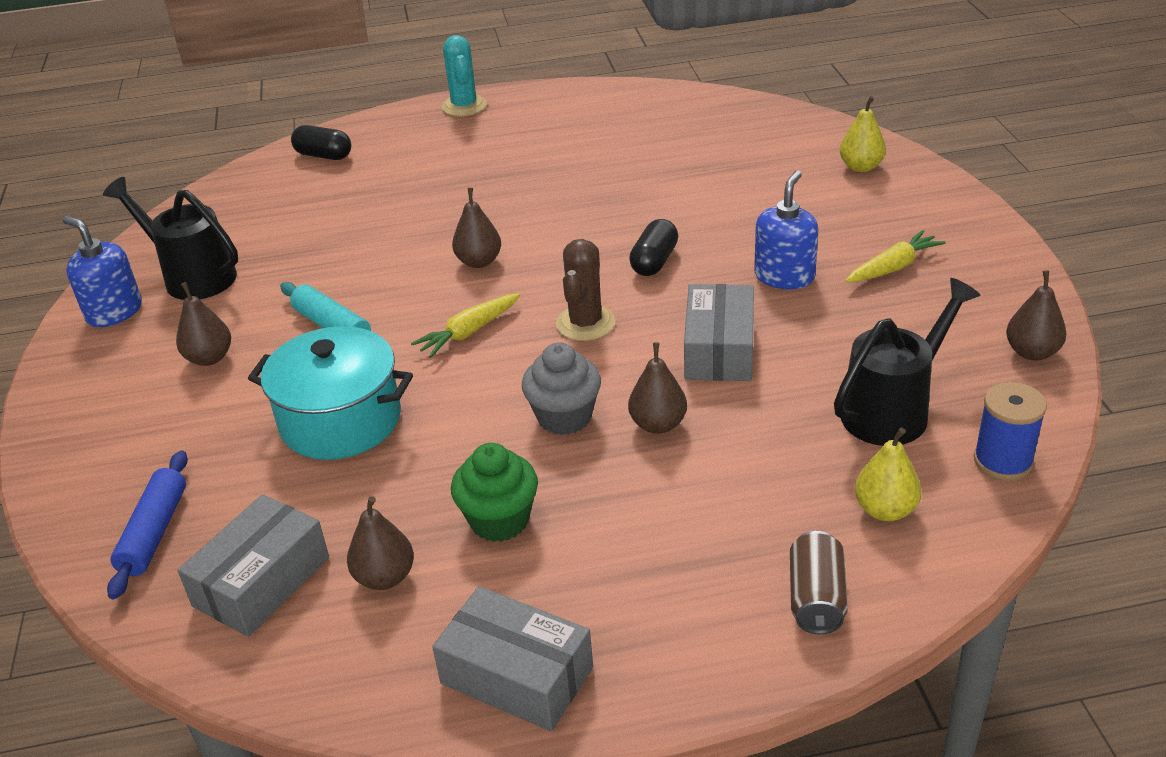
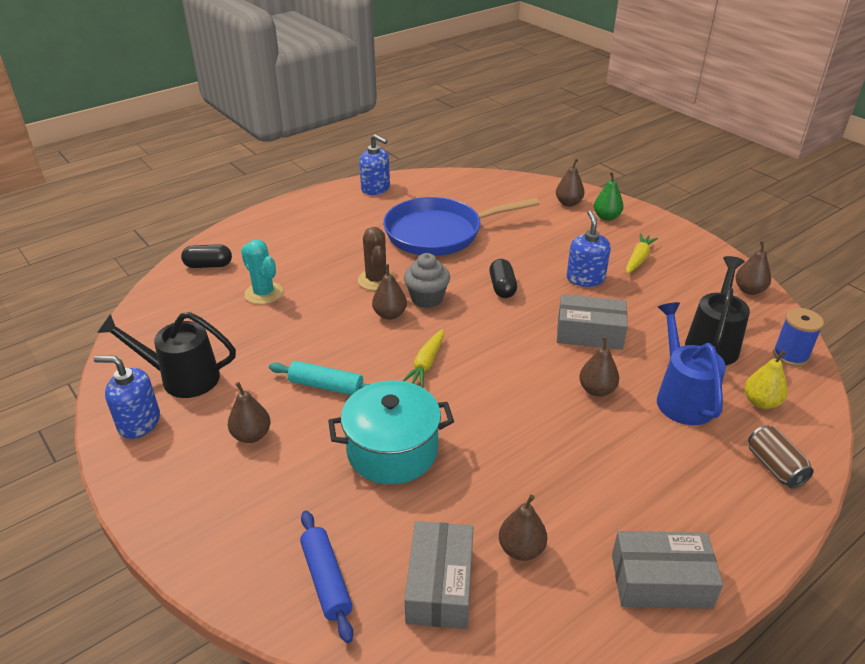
camera: 30 degrees left, 0 degrees up
(464, 106) = (284, 211): turquoise cactus -> turquoise cactus (264, 293)
(499, 520) = (559, 483): green cupcake -> none
(564, 417) = (537, 402): grey cupcake -> grey cupcake (427, 298)
(585, 323) = (496, 338): brown cactus -> brown cactus (376, 280)
(604, 98) = (375, 188): none -> blue soap dispenser
(635, 172) = (439, 233): none -> blue pan
(719, 349) = (589, 333): grey box -> grey box turned 60 degrees counterclockwise
(770, 467) = (681, 397): none -> blue watering can
(861, 167) = (568, 203): yellow pear -> brown pear
(901, 198) = (606, 217): none -> green pear

